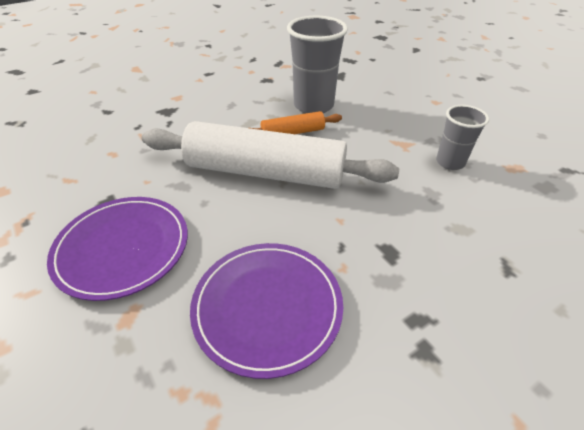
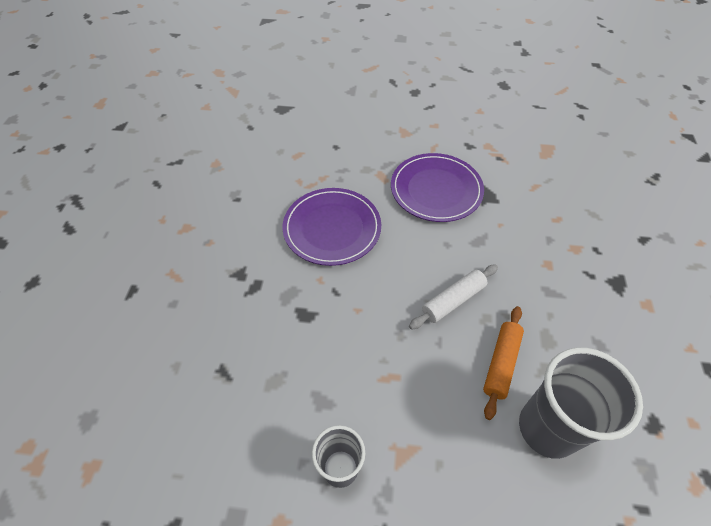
camera: 130 degrees right, 10 degrees up
(265, 172) = (453, 300): white rolling pin -> white rolling pin, size x0.46

